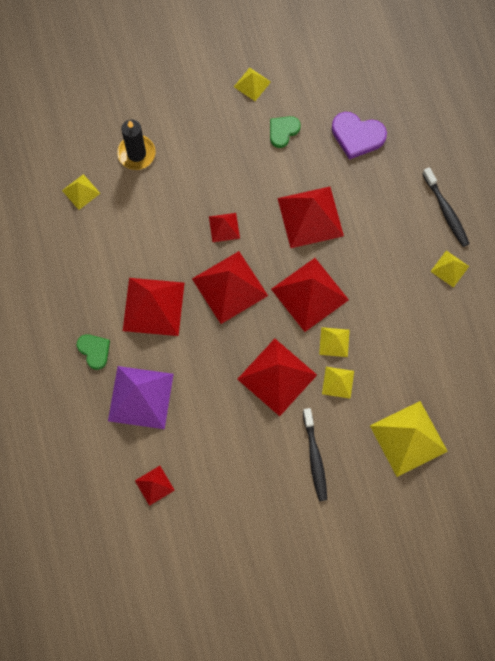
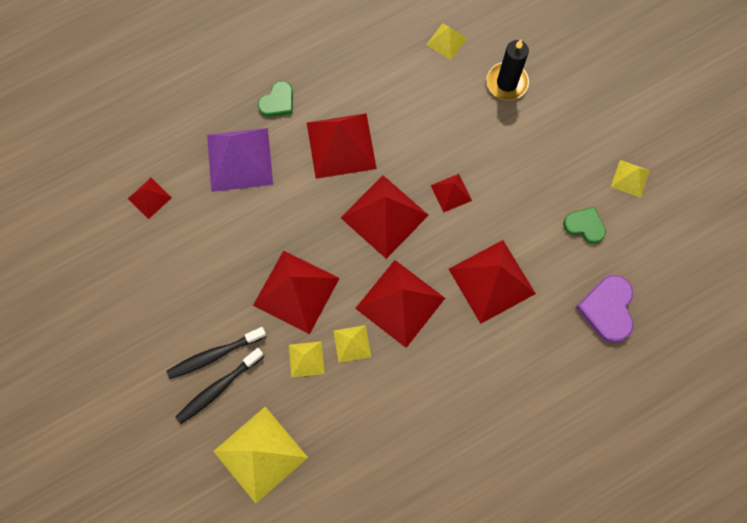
camera: 75 degrees right, 0 degrees up
(446, 211) = (547, 435): black toothbrush -> black toothbrush (218, 388)
(449, 268) = (477, 455): yellow pyramid -> none

